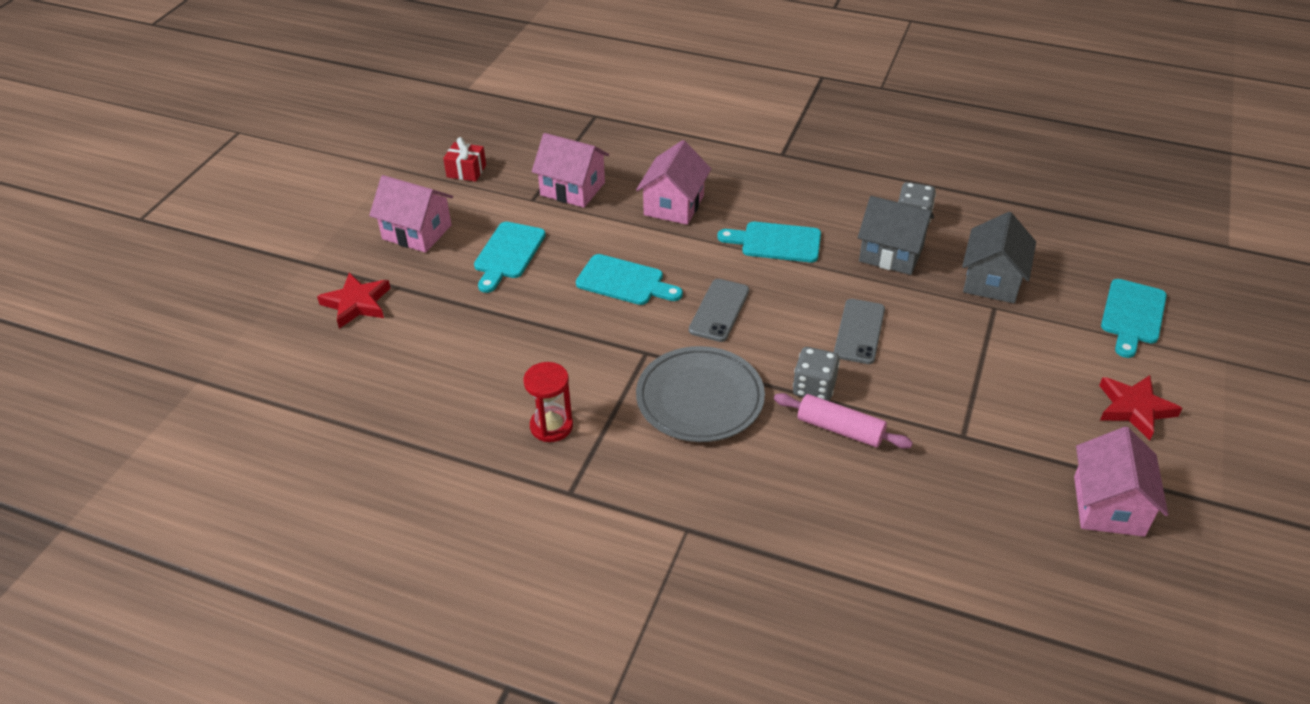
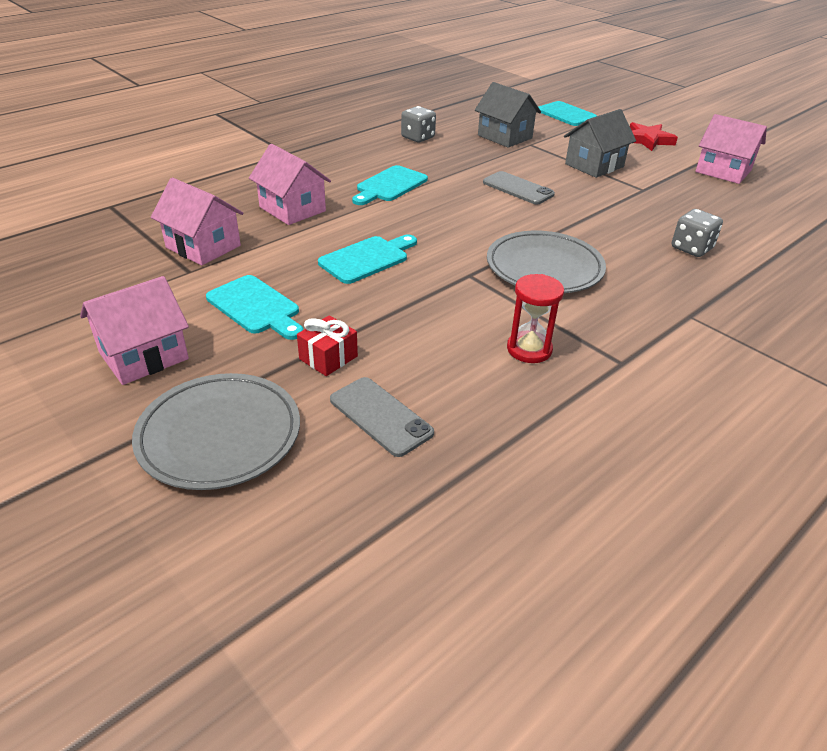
camera: 65 degrees left, 5 degrees down
(357, 303) = (219, 435): red star -> grey plate
(466, 171) = (84, 296): red gift -> red gift (328, 358)
(572, 189) = (203, 246): pink house -> pink house turned 75 degrees clockwise
(719, 310) = (447, 229): grey phone -> grey phone (381, 416)
(814, 388) = (564, 221): grey dice -> grey dice (691, 248)
(840, 429) = (613, 225): pink rolling pin -> none
(891, 253) = (446, 154): grey house -> grey house (594, 165)

